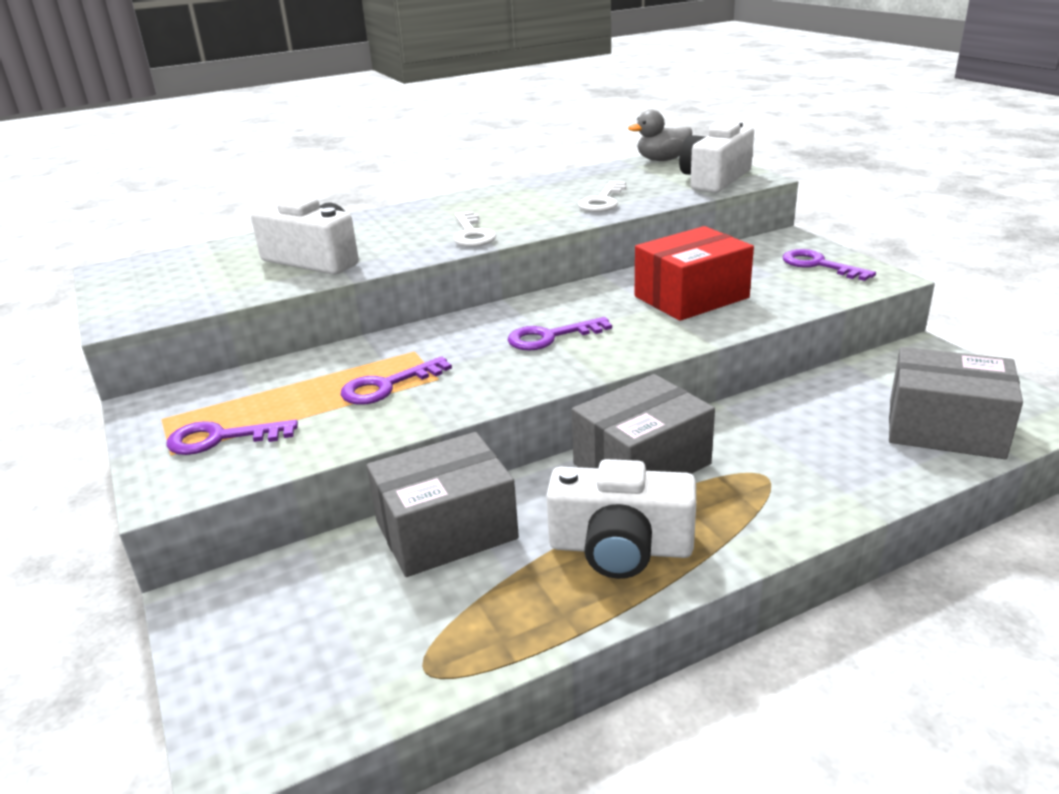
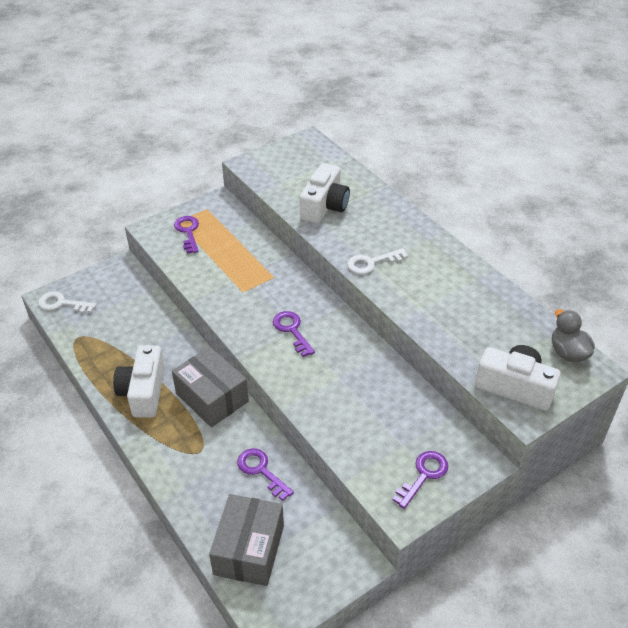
camera: 80 degrees right, 15 degrees up
(387, 386) = (234, 274): purple key -> purple key (261, 470)
(446, 530) = (161, 329): grey box -> none
(602, 201) = (447, 321): white key -> white key (62, 303)
(691, 297) = (355, 396): red box -> none

